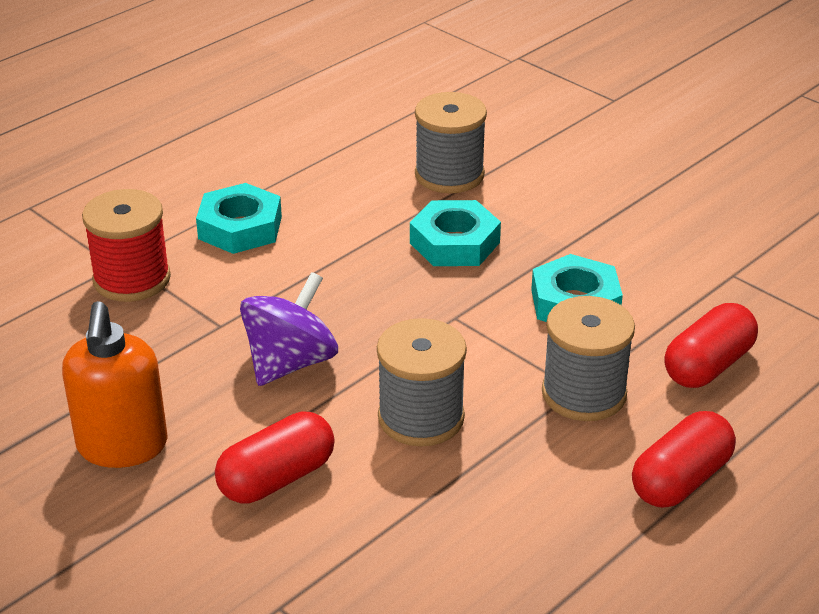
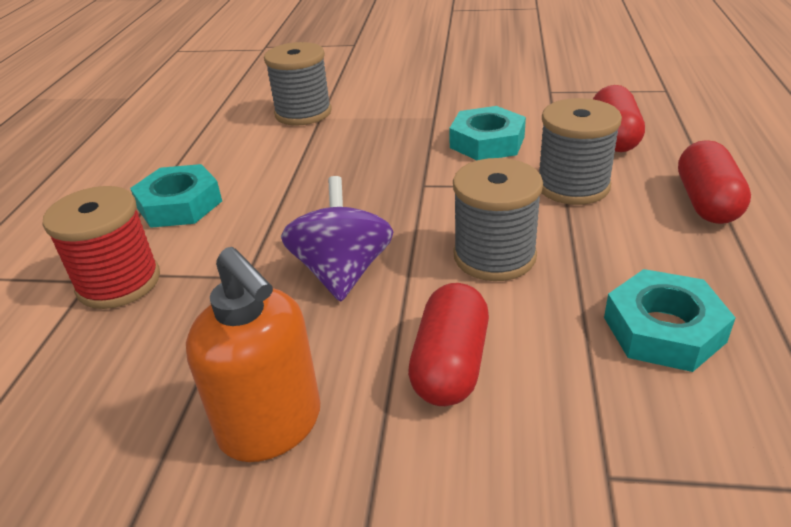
camera: 35 degrees left, 0 degrees up
(454, 242) = (360, 145): turquoise nut -> turquoise nut (663, 329)

